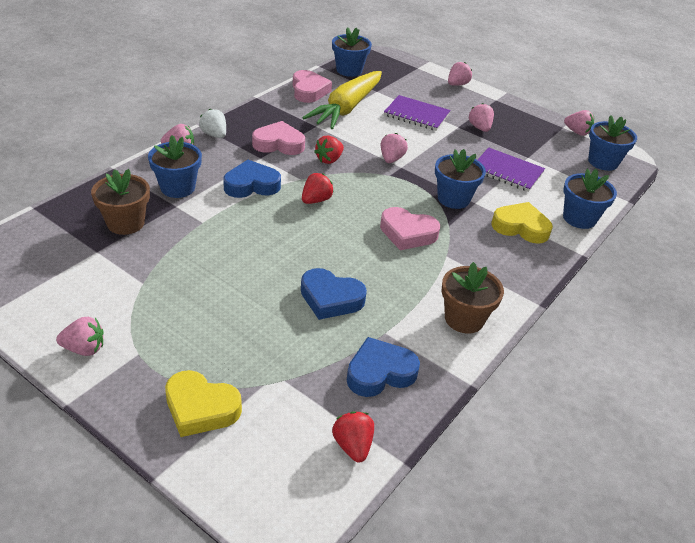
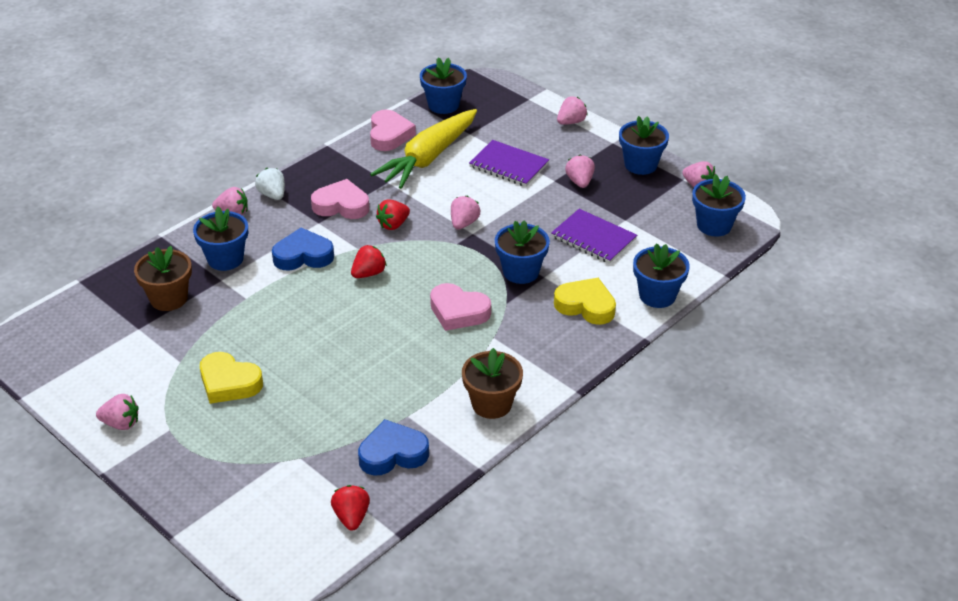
camera: 10 degrees right, 0 degrees up
(201, 408) = (220, 480): yellow heart -> yellow heart (229, 383)
(331, 298) = (361, 380): blue heart -> none
(524, 116) = (640, 165): none -> blue flower pot

